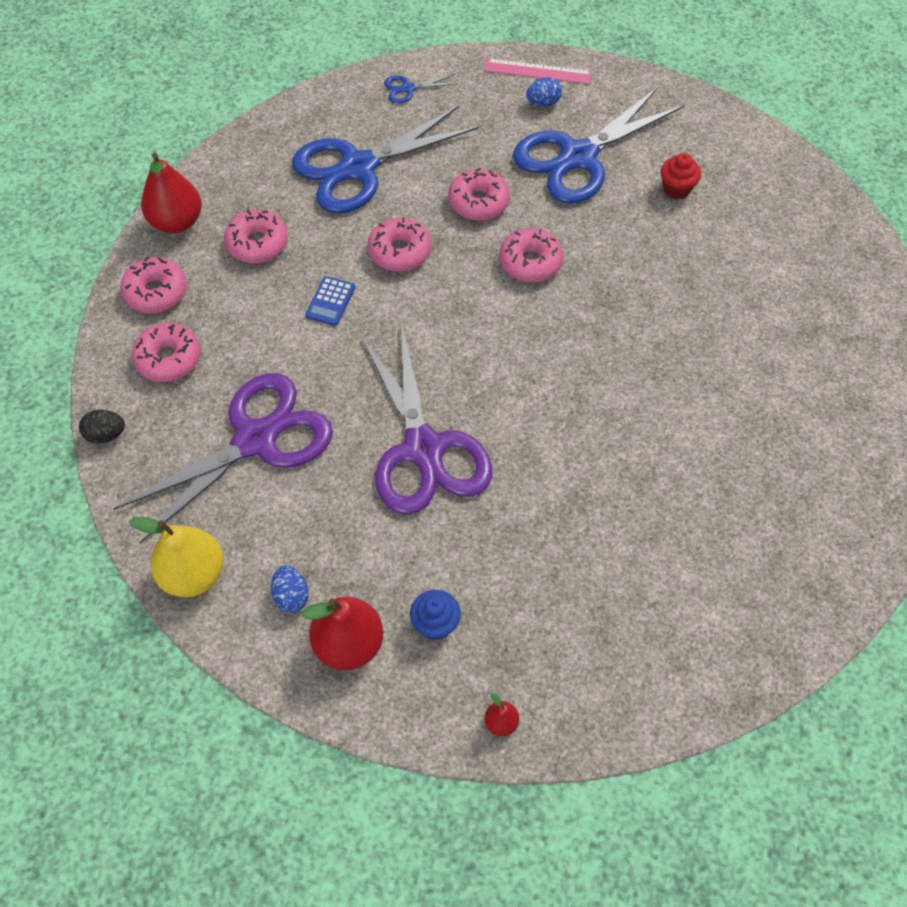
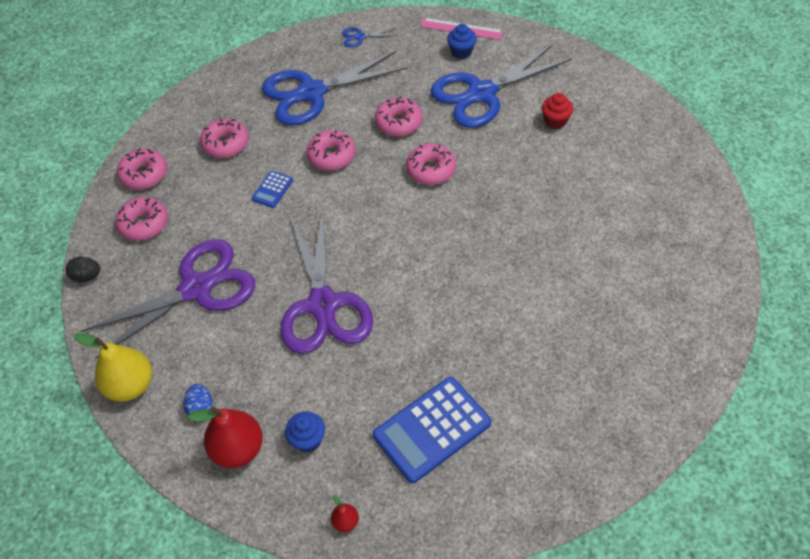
camera: 10 degrees right, 5 degrees down
(177, 222) = (169, 125): red pear -> none
(543, 103) = (461, 52): blue egg -> blue cupcake
(588, 597) = (432, 429): none -> blue calculator

